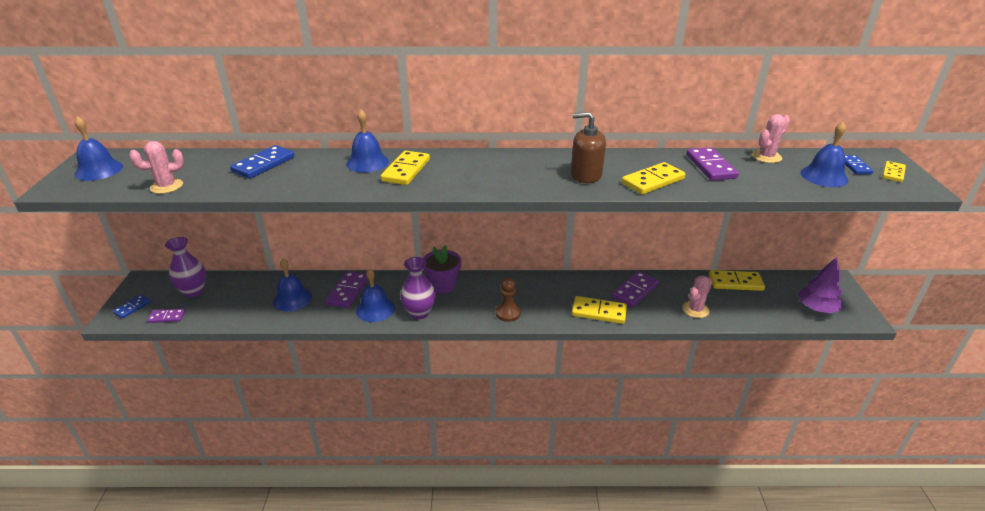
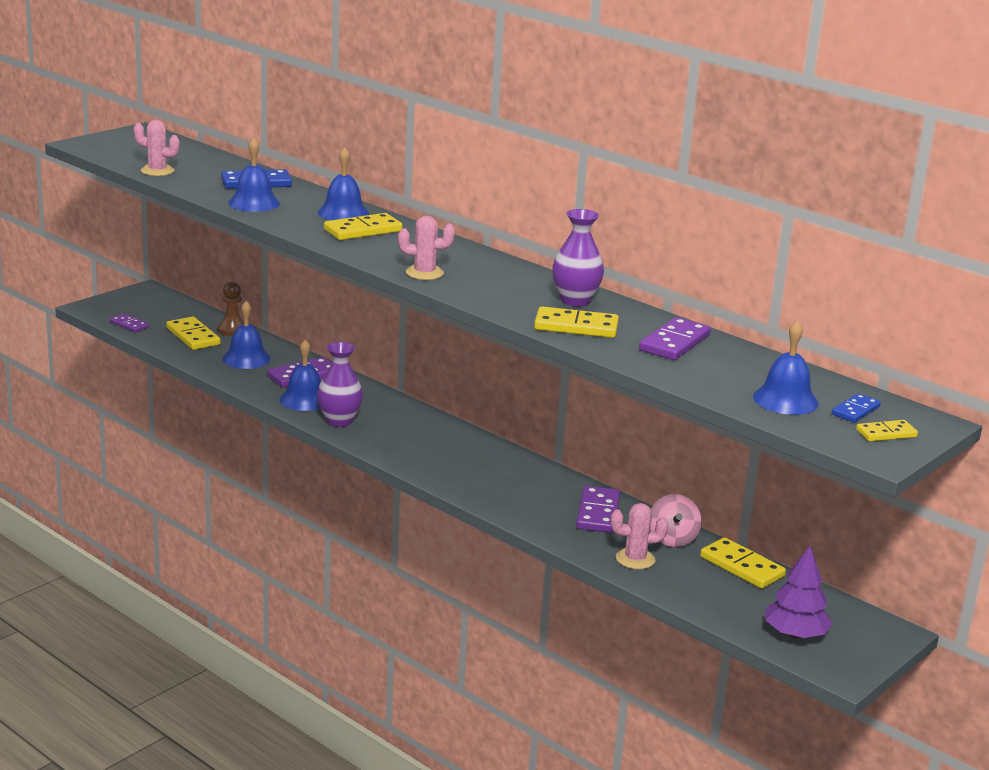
camera: 40 degrees right, 10 degrees down
(99, 170) = (131, 142): blue bell -> blue bell (254, 203)
(132, 307) = (114, 306): blue domino -> none
(193, 291) = (176, 316): purple vase -> purple vase (575, 301)
(443, 285) = (399, 413): purple flower pot -> none
(508, 313) = (423, 462): brown pawn -> brown pawn (232, 330)
(586, 175) = (521, 297): brown soap dispenser -> none
(599, 312) = (519, 507): yellow domino -> yellow domino (193, 336)
(635, 291) = (598, 513): purple domino -> purple domino turned 75 degrees counterclockwise
(687, 285) = (672, 539): none -> pink spinning top
(766, 157) = (768, 363): pink cactus -> pink cactus (424, 273)

